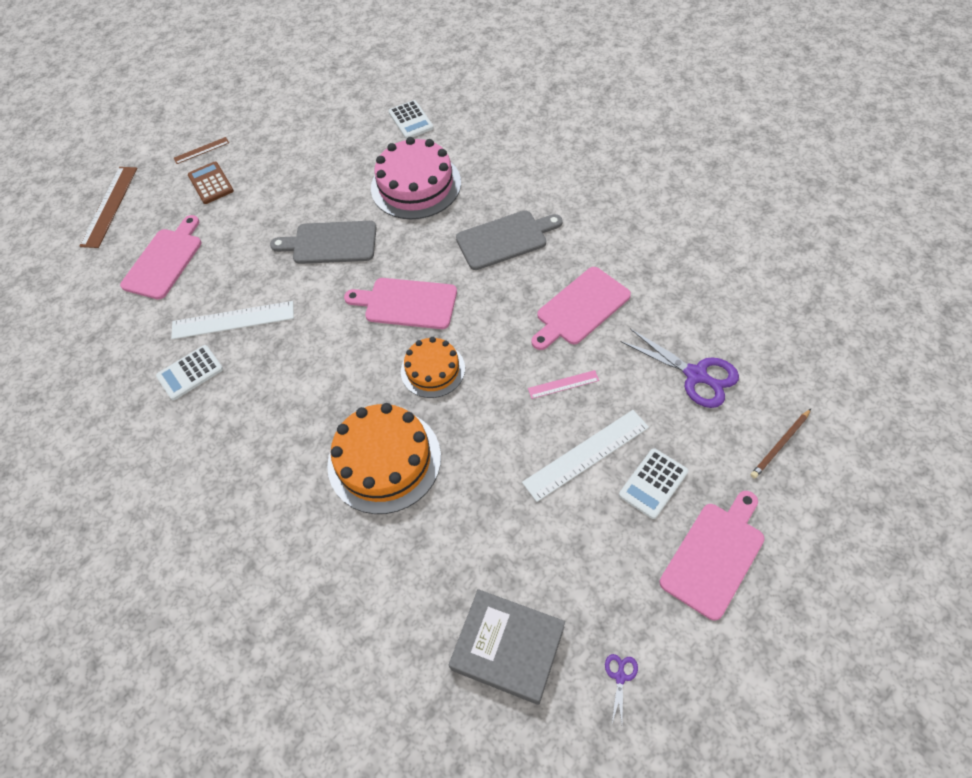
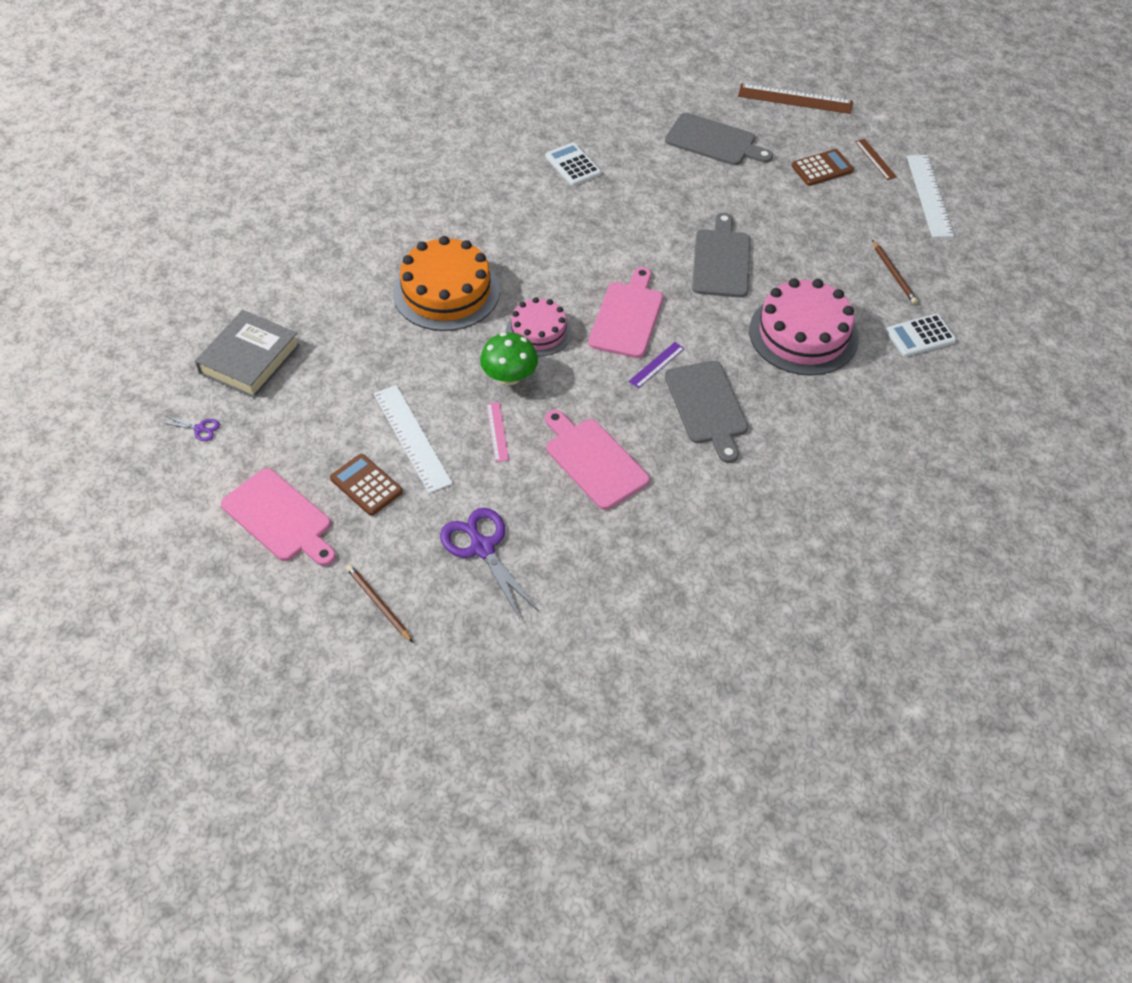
camera: 90 degrees right, 5 degrees down
(164, 260) = (714, 141): pink cutting board -> grey cutting board
(233, 320) = (629, 190): white ruler -> white ruler (929, 195)
(343, 136) = (893, 274): none -> brown pencil
(433, 370) = (538, 331): orange cake -> pink cake
(463, 276) = (656, 365): none -> purple ruler
(494, 385) = (509, 376): none -> green mushroom
(653, 483) = (366, 485): white calculator -> brown calculator
(695, 375) = (482, 548): purple scissors -> purple scissors turned 105 degrees clockwise

